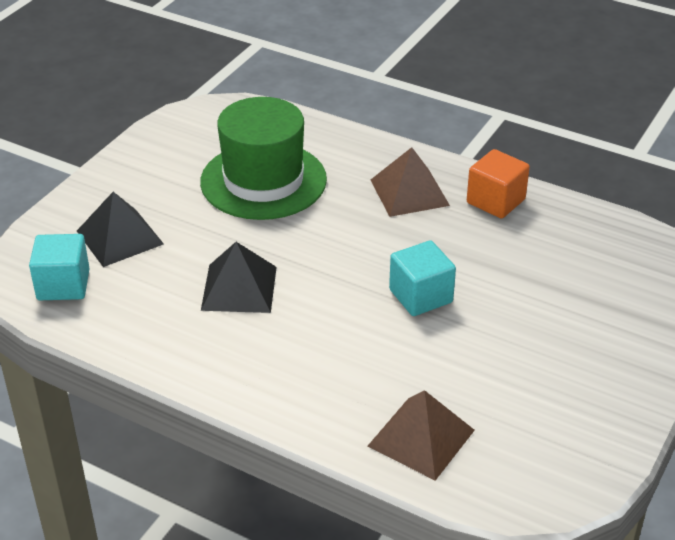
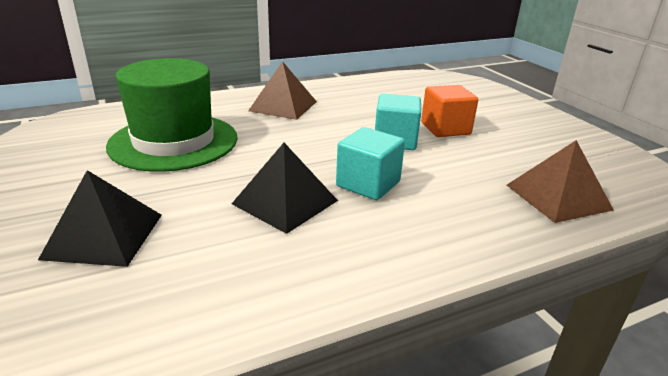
camera: 55 degrees left, 10 degrees down
(63, 285) = (104, 311): turquoise cube -> turquoise cube (368, 184)
(495, 201) = (334, 91): orange cube -> orange cube (445, 128)

